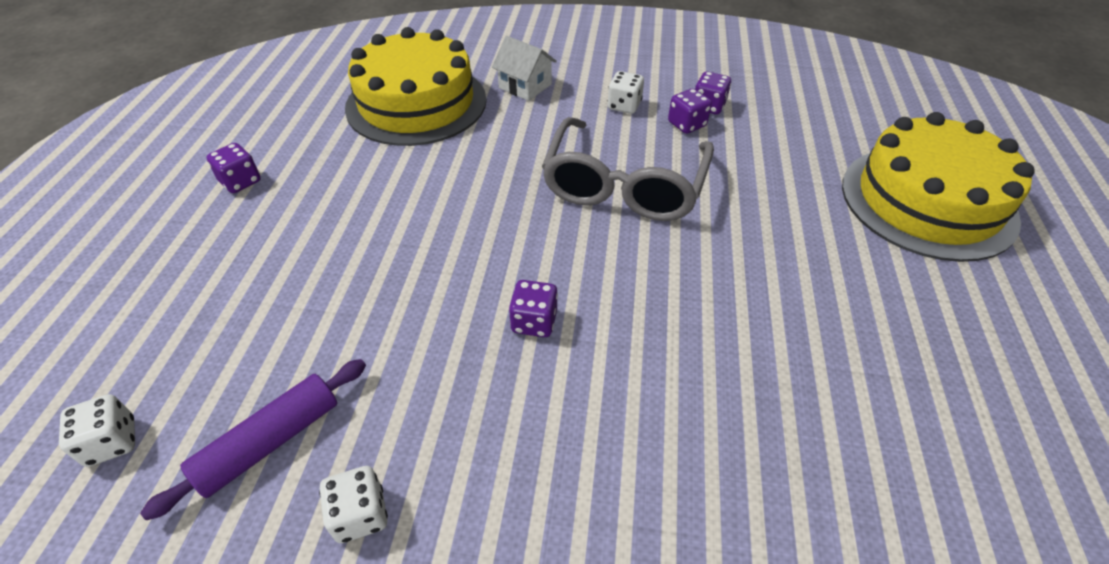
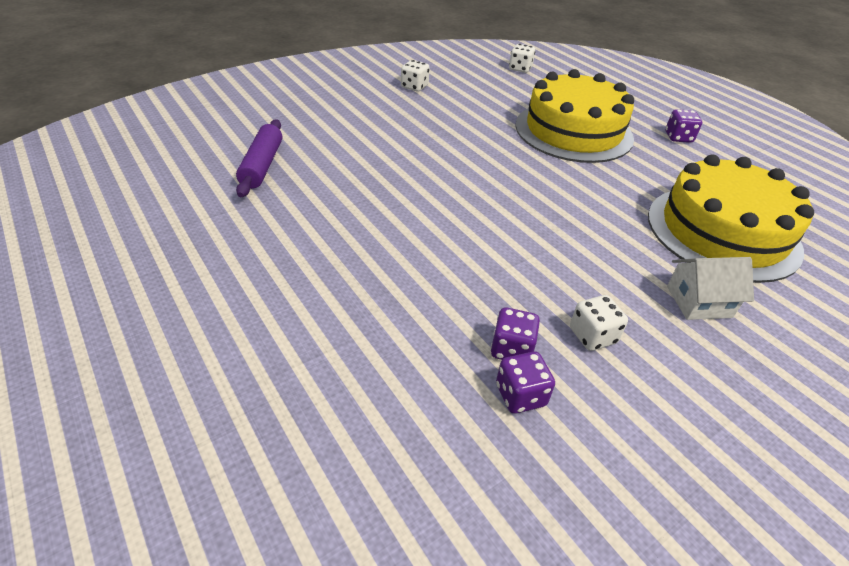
camera: 135 degrees right, 5 degrees down
(270, 442) = (472, 86): purple rolling pin -> purple rolling pin (262, 165)
(534, 322) = (432, 153): purple dice -> none
(624, 186) = (484, 250): grey glasses -> none
(927, 201) = (200, 393): yellow cake -> yellow cake (573, 131)

